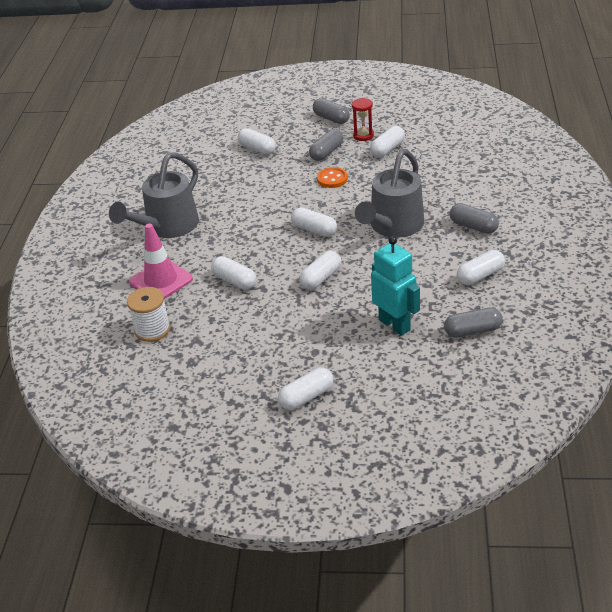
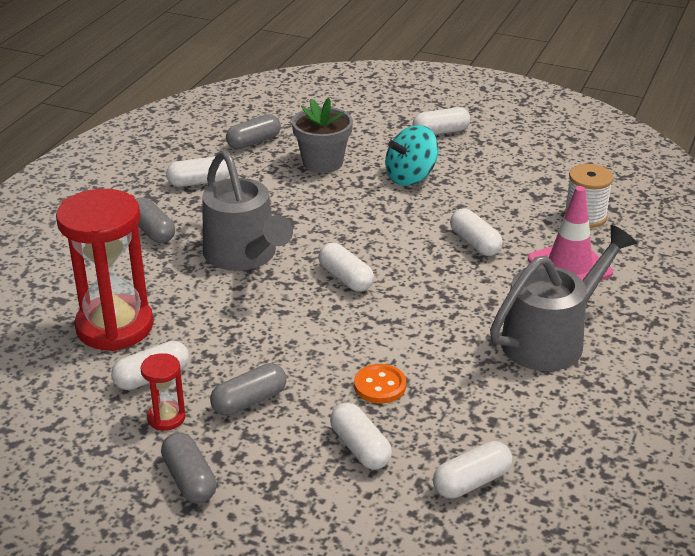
camera: 165 degrees left, 5 degrees down
(310, 330) = (410, 177): none -> turquoise spinning top
(321, 278) = (370, 221): white capsule -> white capsule (471, 482)
(332, 179) = (273, 348): orange button -> orange button (380, 386)
(393, 226) = (245, 256): grey watering can -> grey watering can turned 105 degrees clockwise
(395, 325) = (322, 163): turquoise robot -> grey flower pot
(433, 165) = (115, 327): none -> red hourglass
(472, 331) = (254, 142): grey capsule -> grey capsule turned 45 degrees counterclockwise

